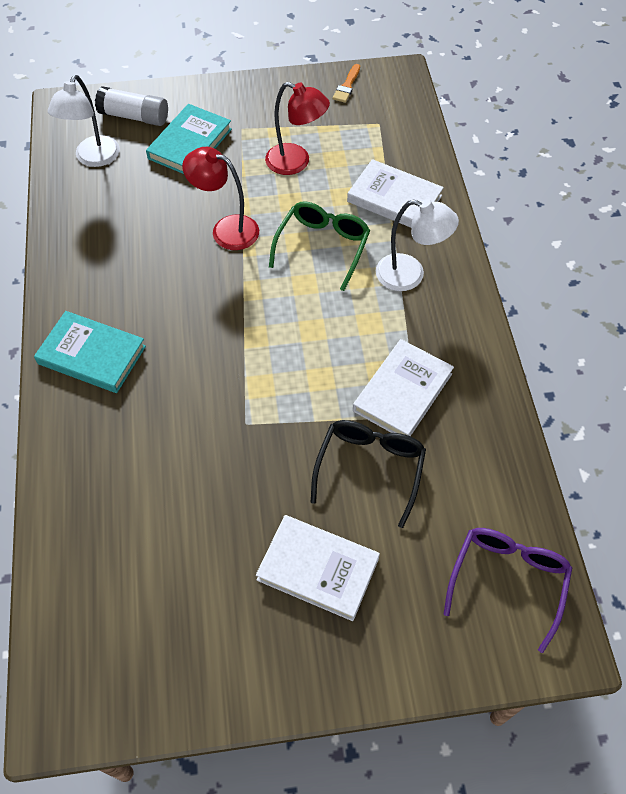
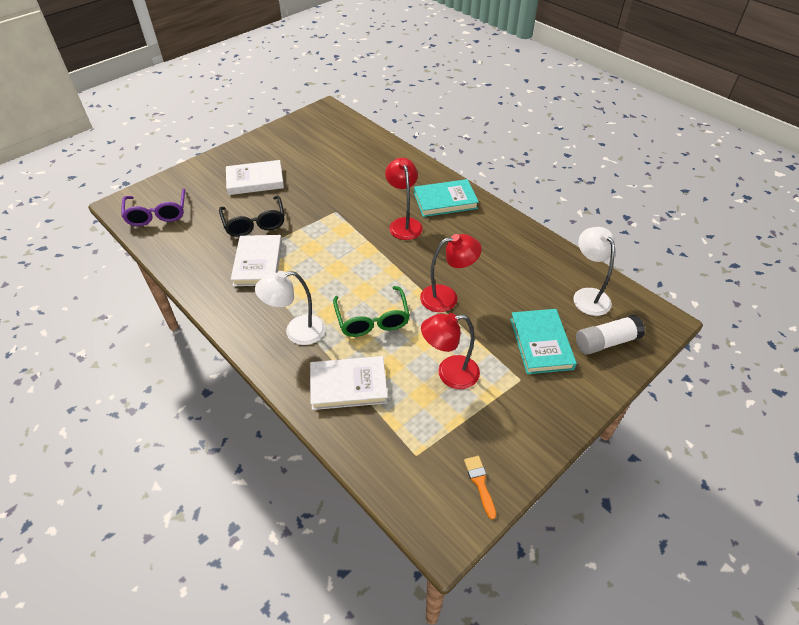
camera: 145 degrees right, 10 degrees down
(179, 349) = (404, 224): none -> red lamp

